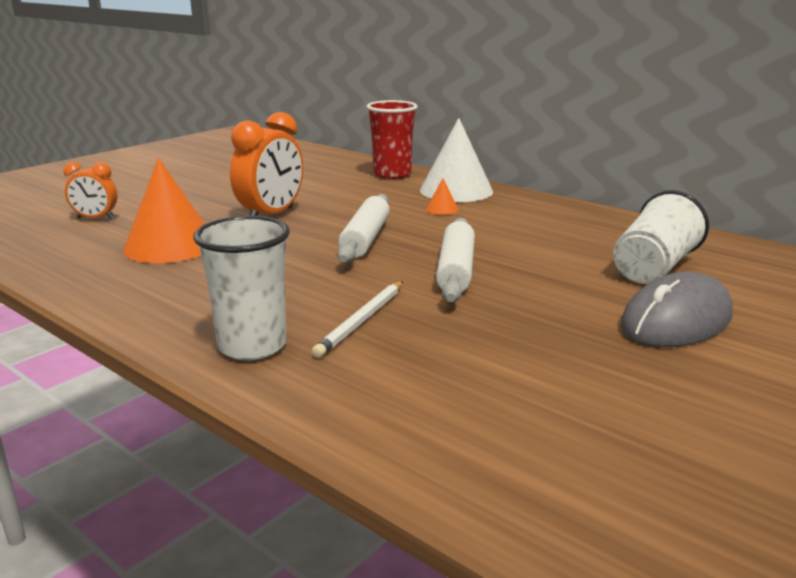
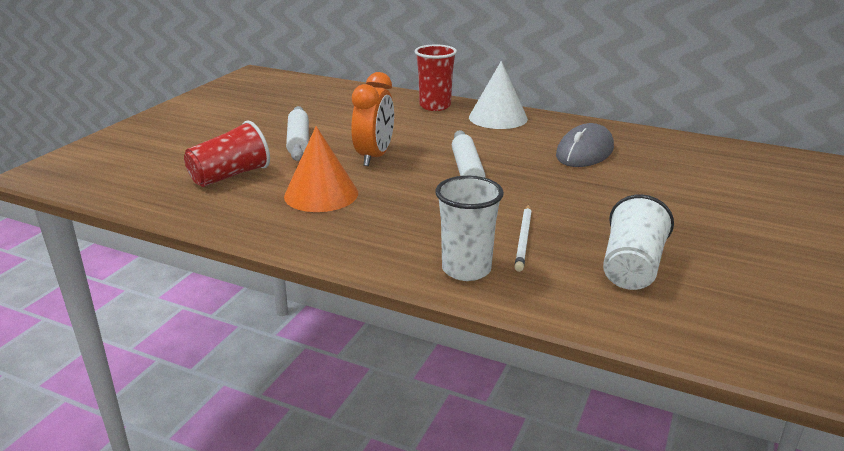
camera: 15 degrees left, 5 degrees up
(95, 218) = (230, 176): orange clock -> red cup
(442, 209) = (501, 137): orange cone -> none
(455, 270) = (554, 190): white rolling pin -> white rolling pin (298, 141)
(653, 268) = (683, 171): white cup -> white cup (631, 267)
(676, 320) = (722, 211): grey mouse -> grey mouse (584, 152)

